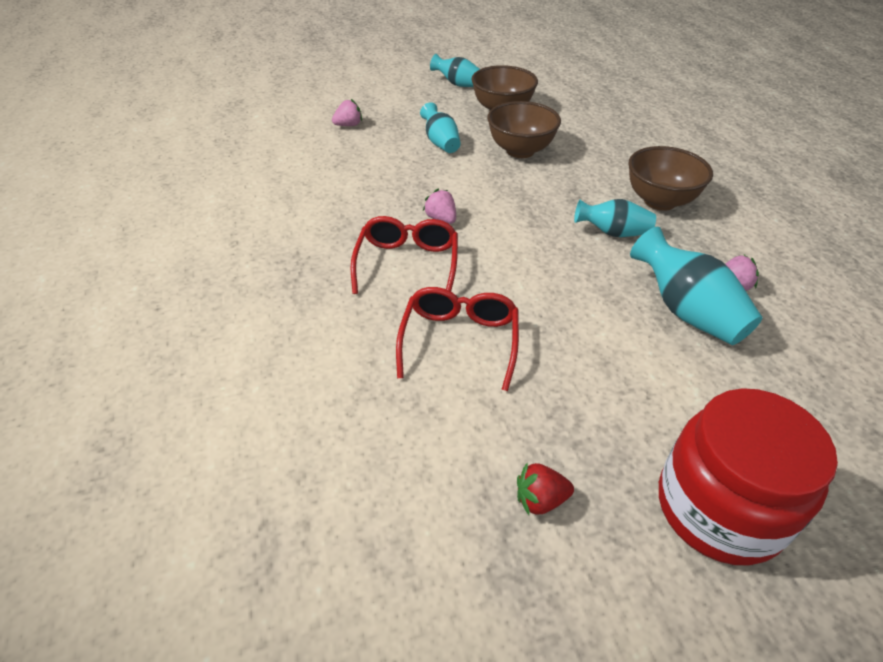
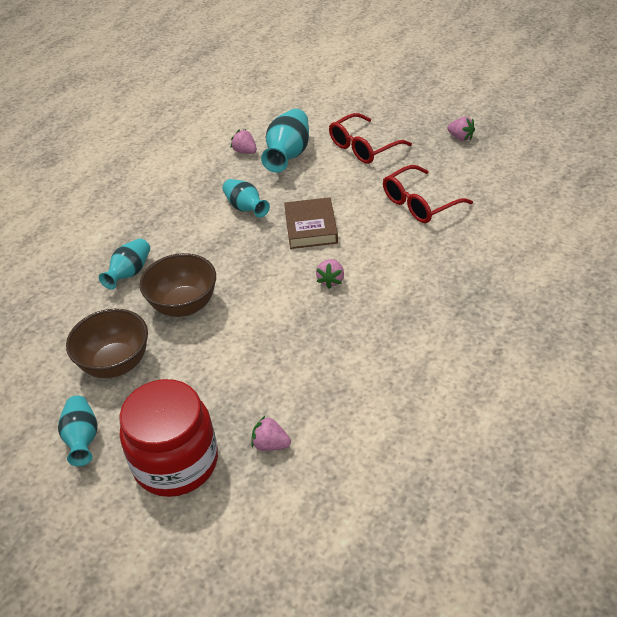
camera: 130 degrees left, 0 degrees up
(407, 264) = (394, 261): red glasses -> red glasses (363, 147)
(440, 143) = (226, 358): turquoise vase -> turquoise vase (130, 273)
(527, 250) = (311, 227): none -> brown book
(540, 500) = (460, 137): red strawberry -> pink strawberry
(659, 201) = (180, 209): brown bowl -> none
(719, 508) = (398, 105): red jar -> red jar (176, 462)

